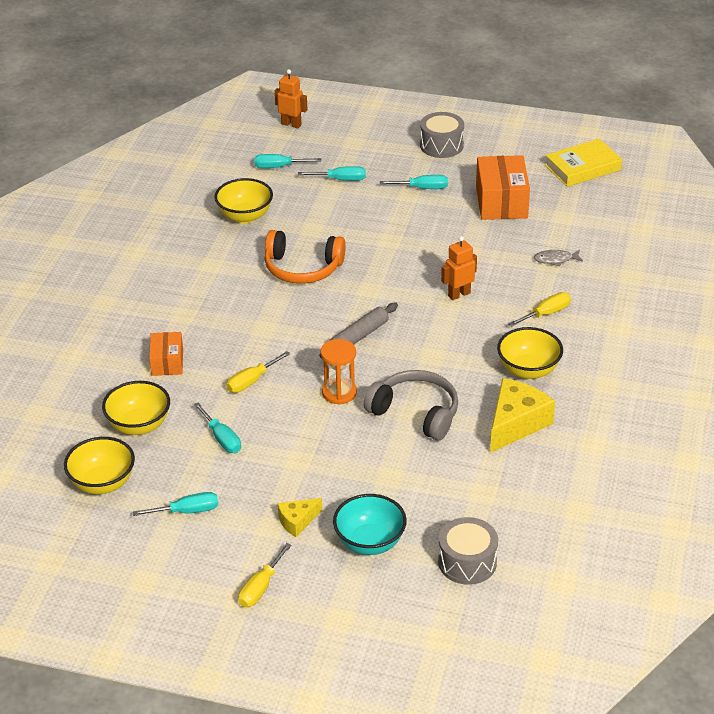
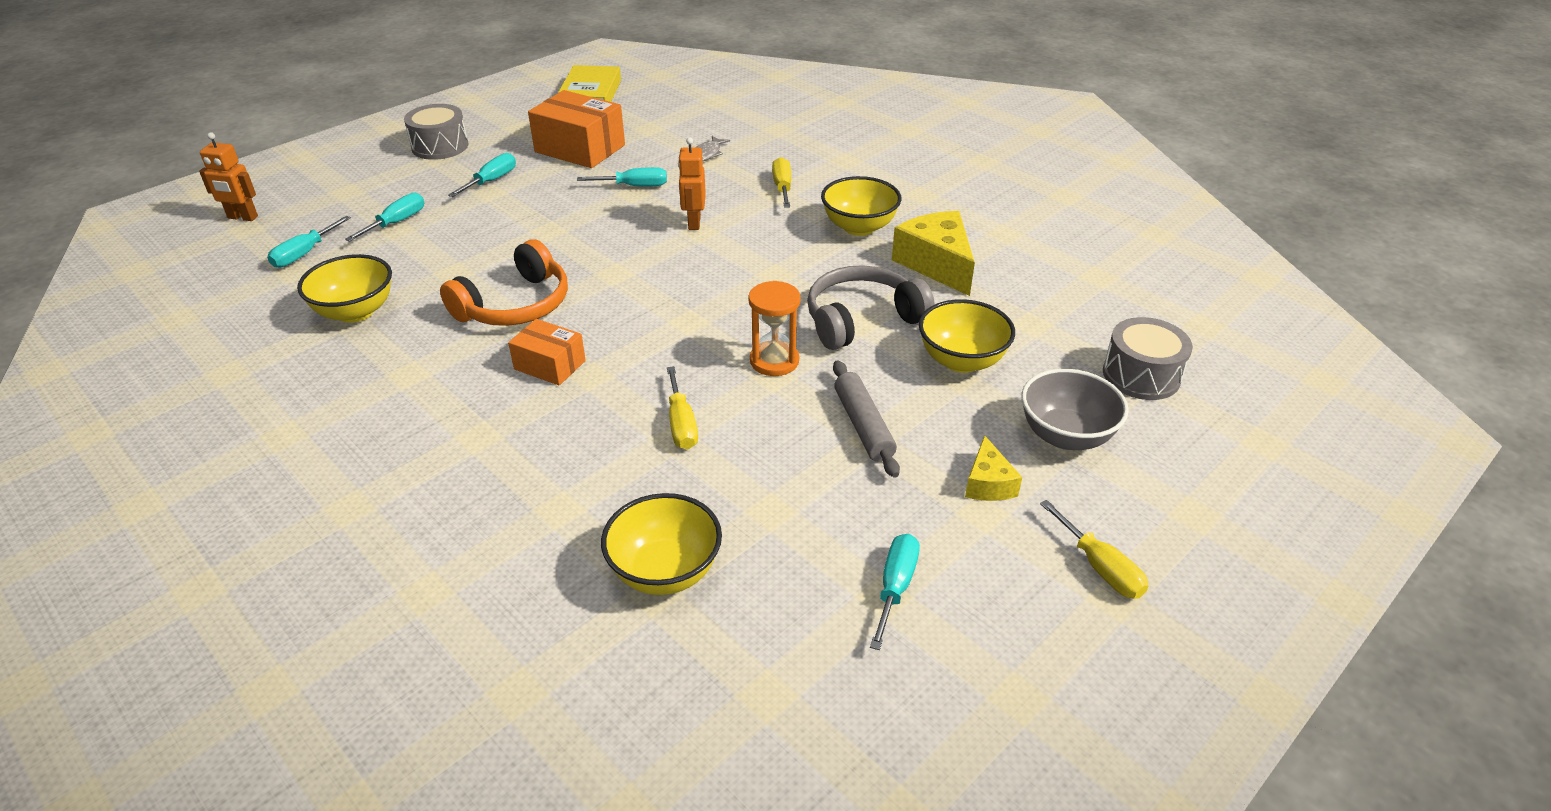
camera: 60 degrees left, 0 degrees up
(102, 483) = (760, 666): yellow bowl -> yellow bowl (961, 361)
(167, 362) = (559, 489): orange box -> orange box (550, 365)
(222, 438) = (770, 494): turquoise screwdriver -> turquoise screwdriver (634, 186)
(291, 124) = (242, 217): orange robot -> orange robot turned 135 degrees counterclockwise
(359, 336) = (689, 310): grey rolling pin -> grey rolling pin (863, 426)
(370, 542) = (1065, 436): turquoise bowl -> grey bowl

